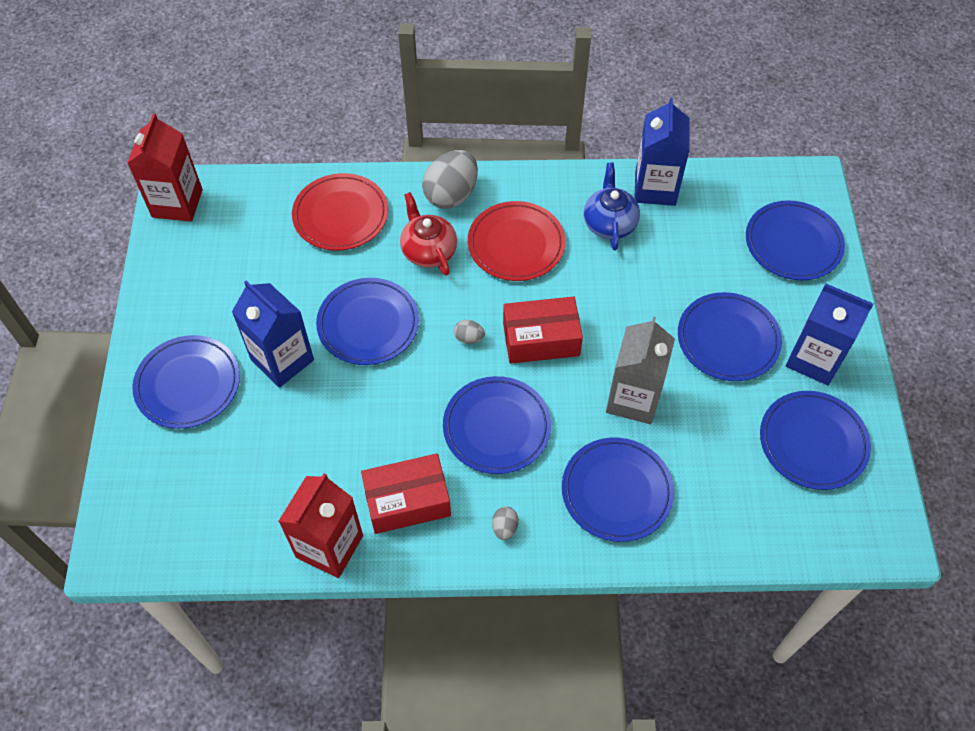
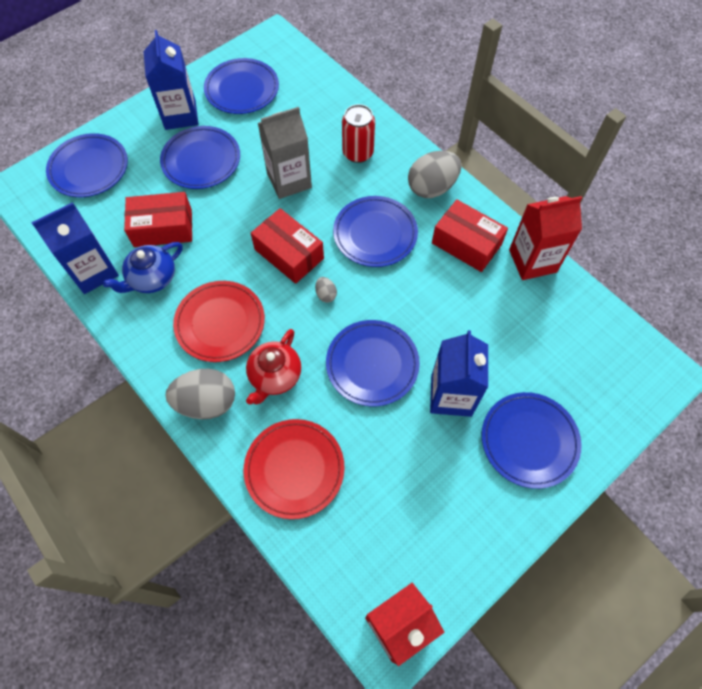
camera: 130 degrees left, 5 degrees up
(505, 528) = (432, 187): grey egg -> grey egg, size x2.23
(616, 491) = (358, 153): blue plate -> red can
(662, 261) = (163, 228): none -> red box

